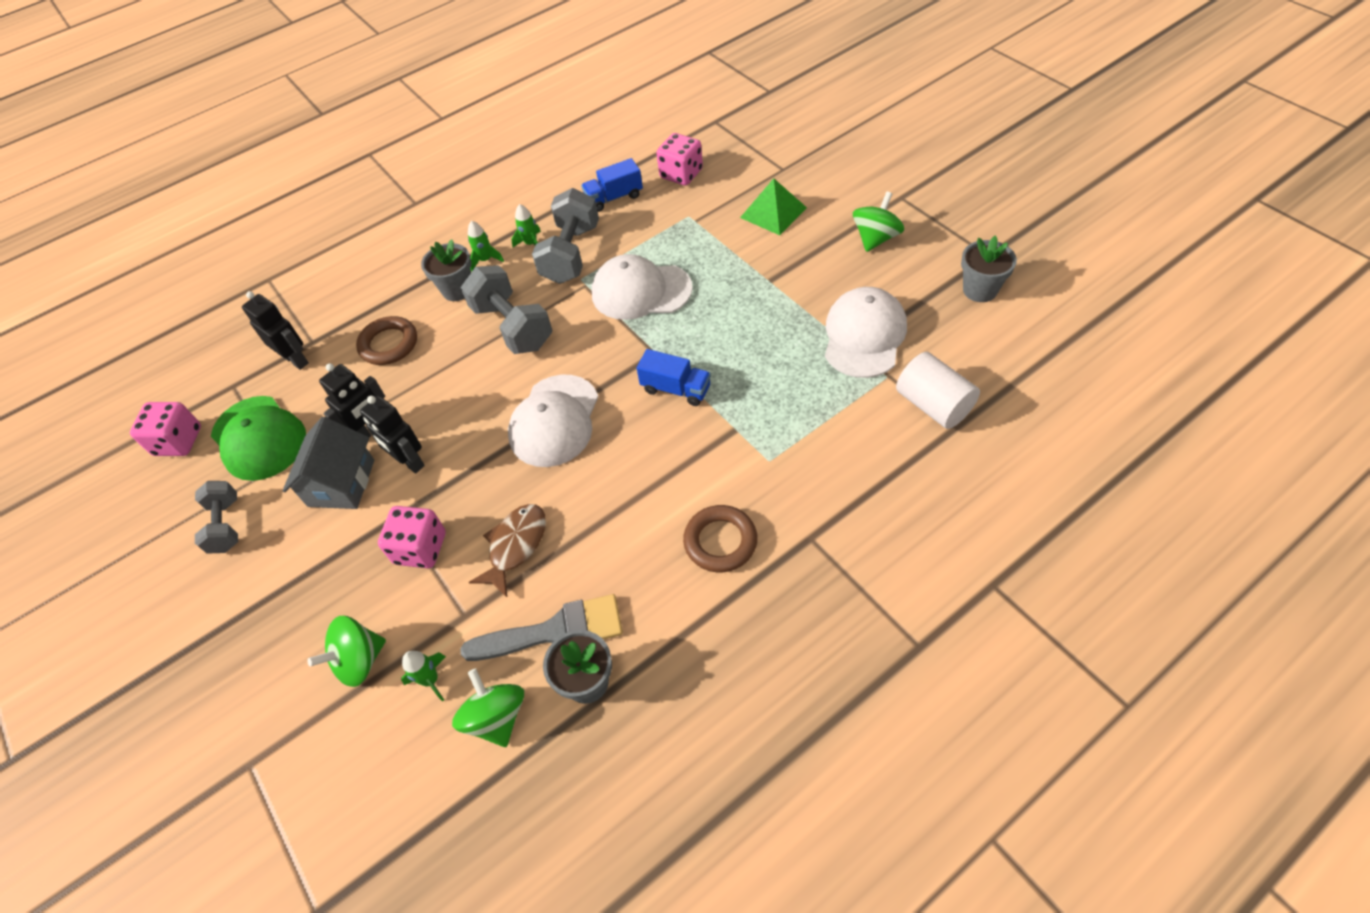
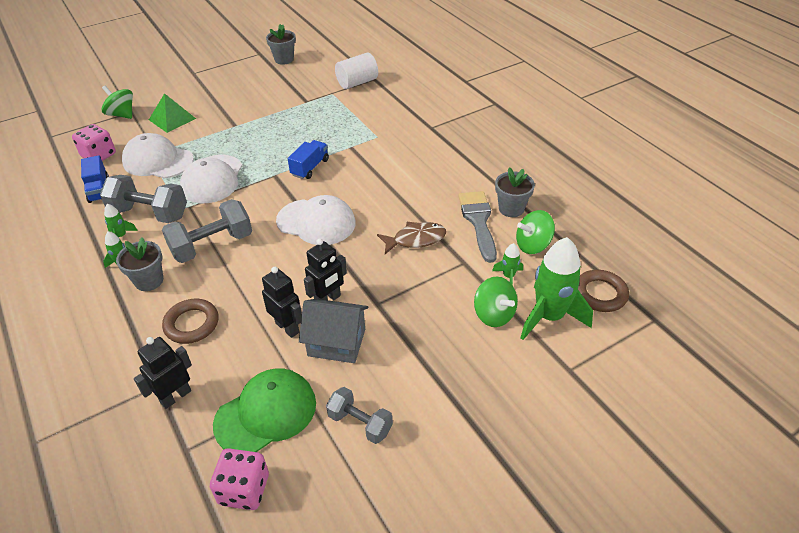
camera: 90 degrees left, 10 degrees down
(226, 525) = (360, 423): grey dumbbell -> grey dumbbell turned 45 degrees clockwise
(345, 739) = (549, 317): none -> green rocket
(420, 548) = (408, 288): pink dice -> none
(515, 546) = (415, 239): brown fish -> brown fish turned 135 degrees clockwise
(720, 541) = (428, 157): brown ring -> brown ring (600, 294)
(864, 336) = (299, 97): white cap -> white cap (158, 161)
(875, 238) = (223, 85): green spinning top -> green spinning top (122, 114)

